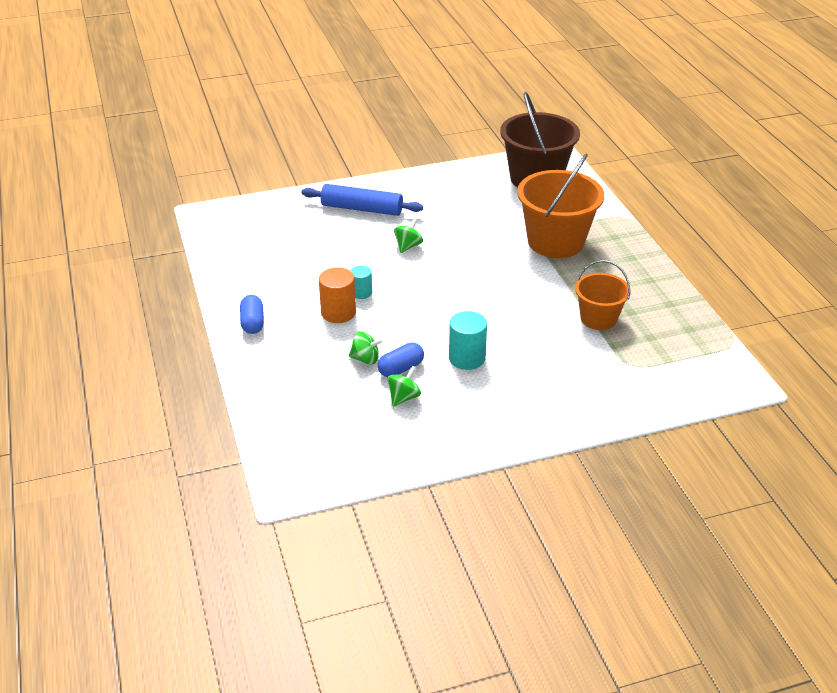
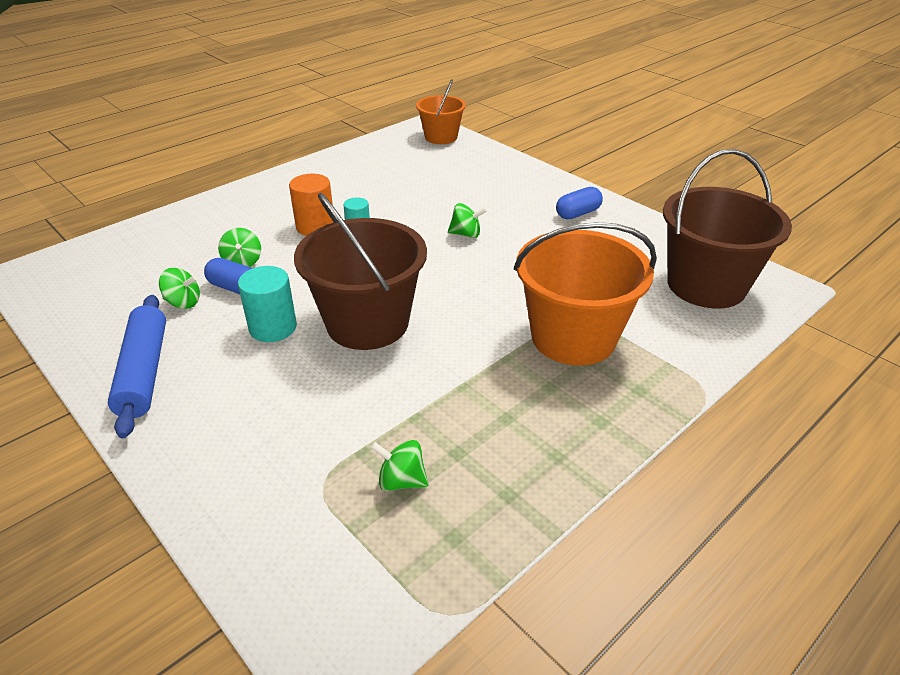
camera: 65 degrees right, 0 degrees up
(253, 323) = (274, 190): blue capsule -> blue capsule (578, 213)
(362, 209) = (511, 191): blue rolling pin -> blue rolling pin (144, 372)
(489, 315) = (367, 323): none -> brown bucket
(598, 318) = (418, 421): orange bucket -> orange bucket (441, 137)
(642, 336) = (401, 480): none -> green spinning top

